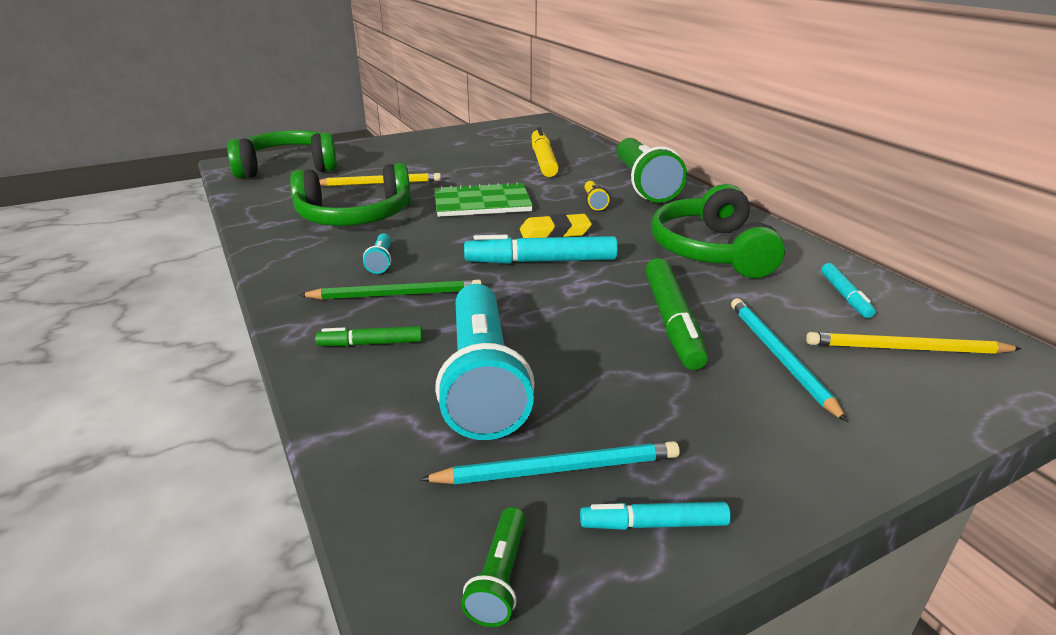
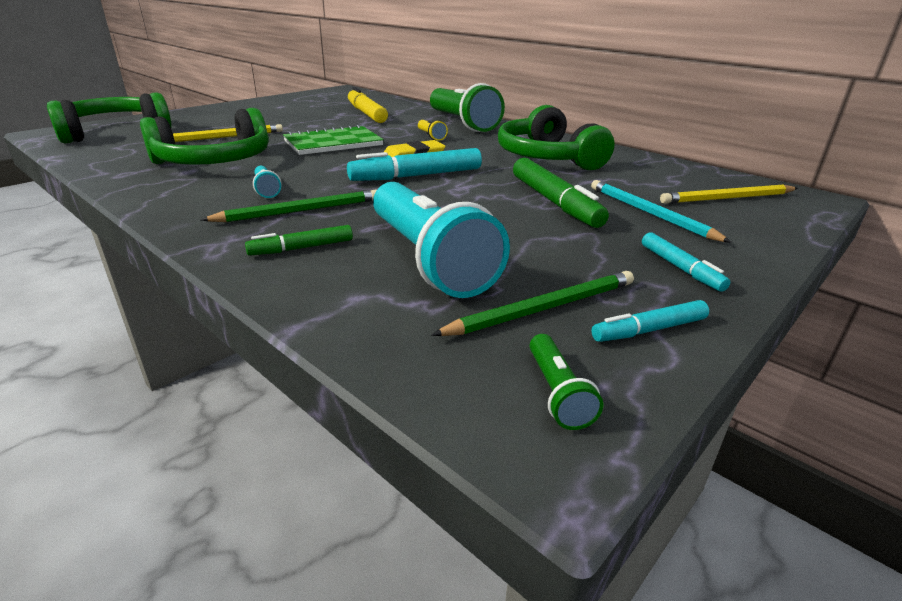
camera: 20 degrees left, 0 degrees up
(558, 469) = (543, 308): turquoise pencil -> green pencil
(845, 296) = (663, 174): turquoise marker -> turquoise marker (680, 268)

